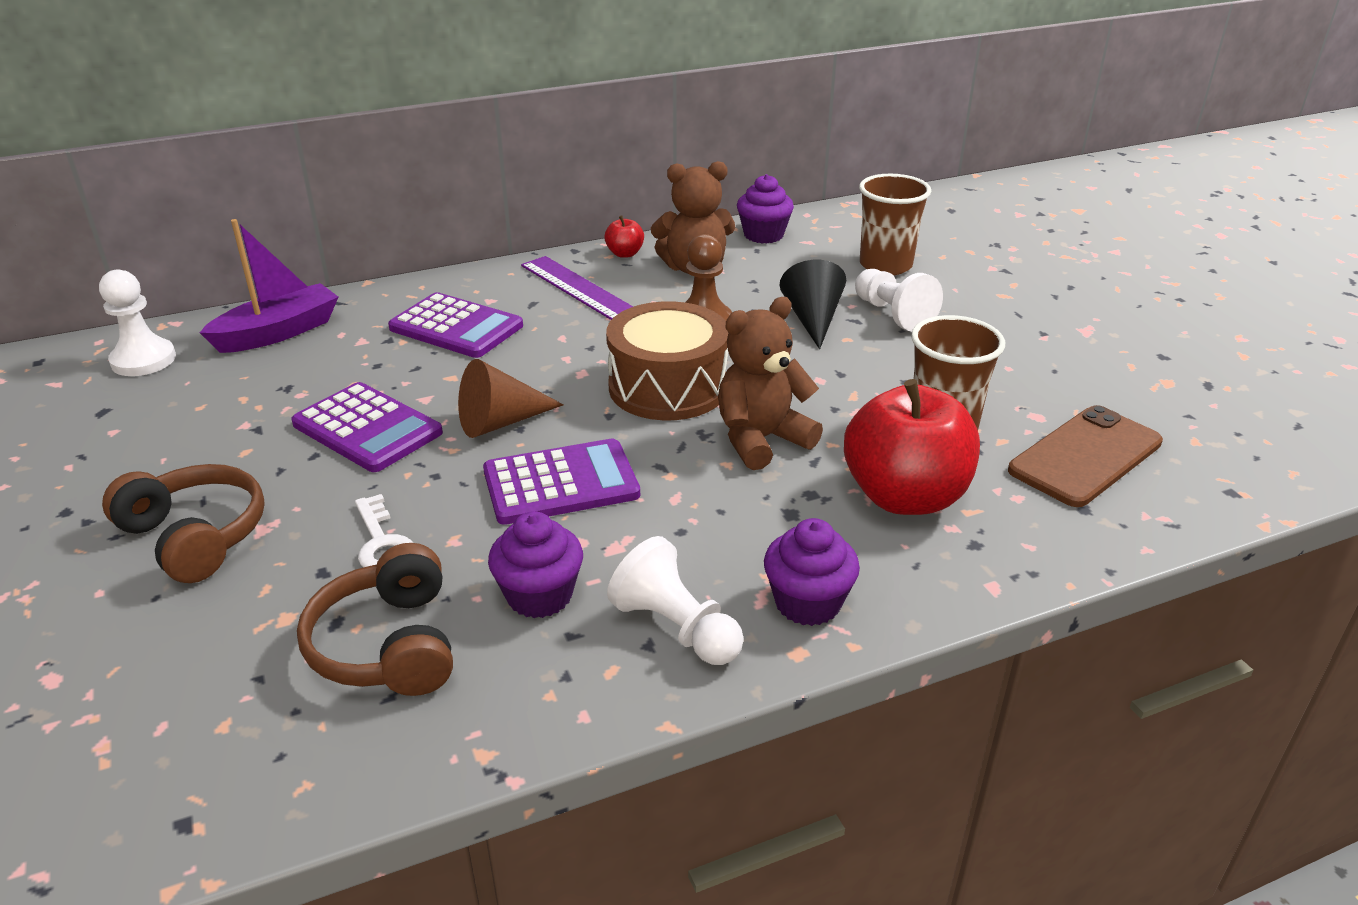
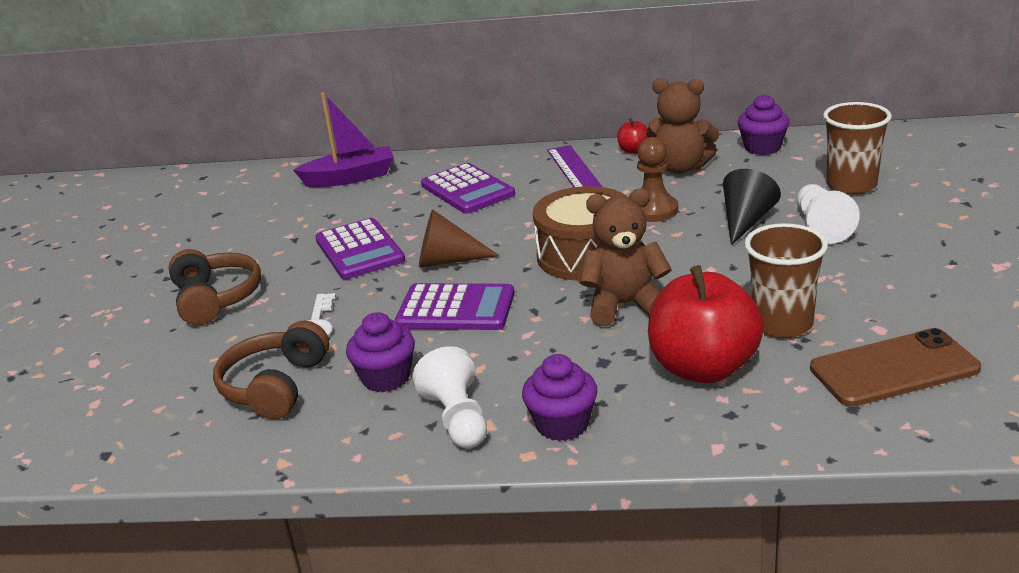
camera: 30 degrees right, 5 degrees down
(143, 360) = (260, 185): white pawn -> none

